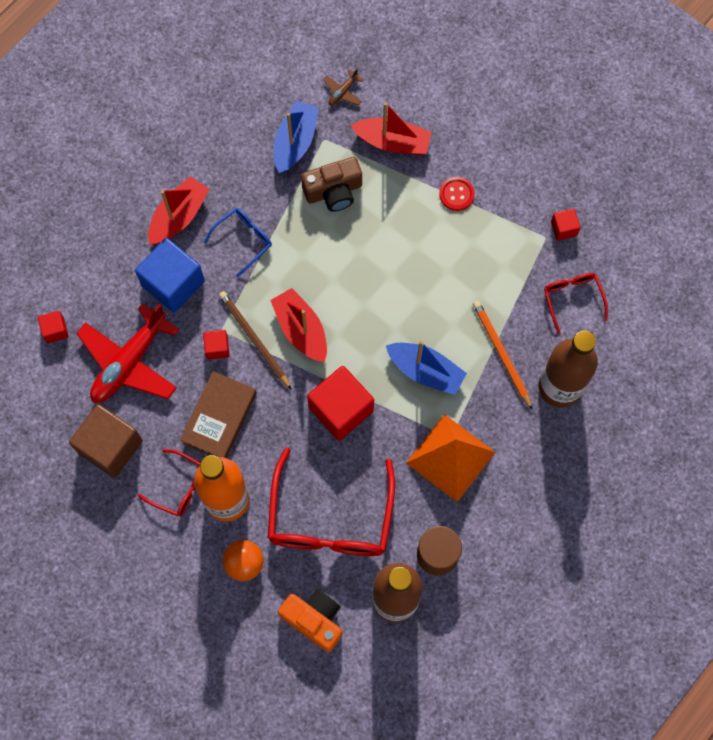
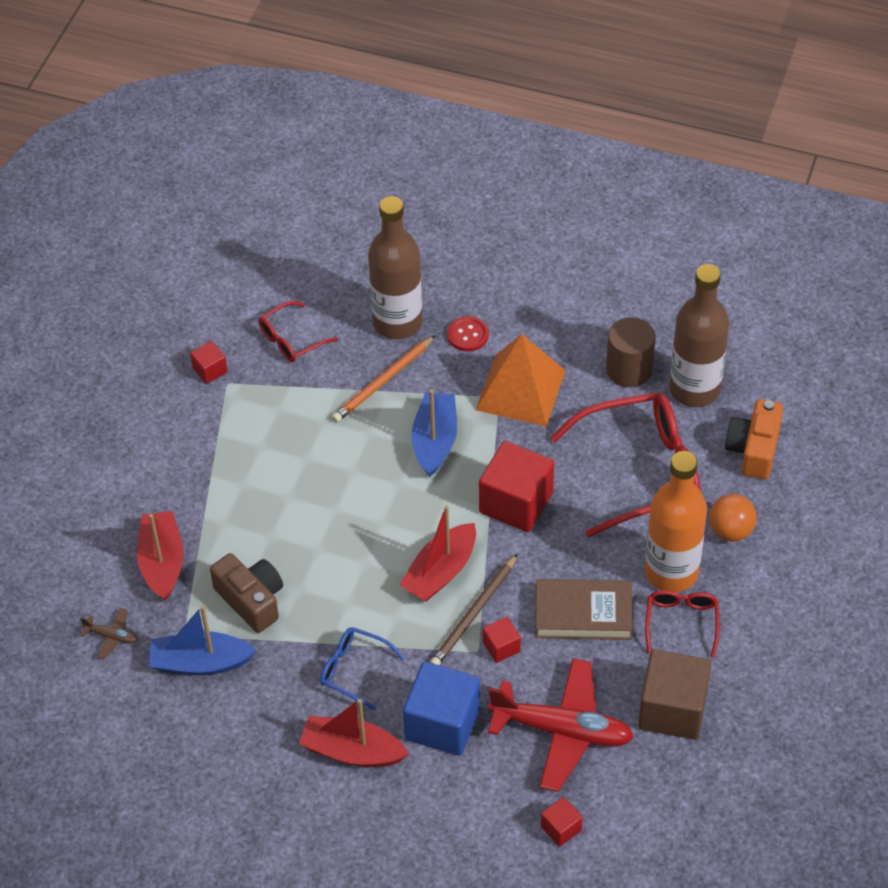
camera: 110 degrees left, 20 degrees down
(456, 194) = (207, 479): red button -> red button (468, 335)

